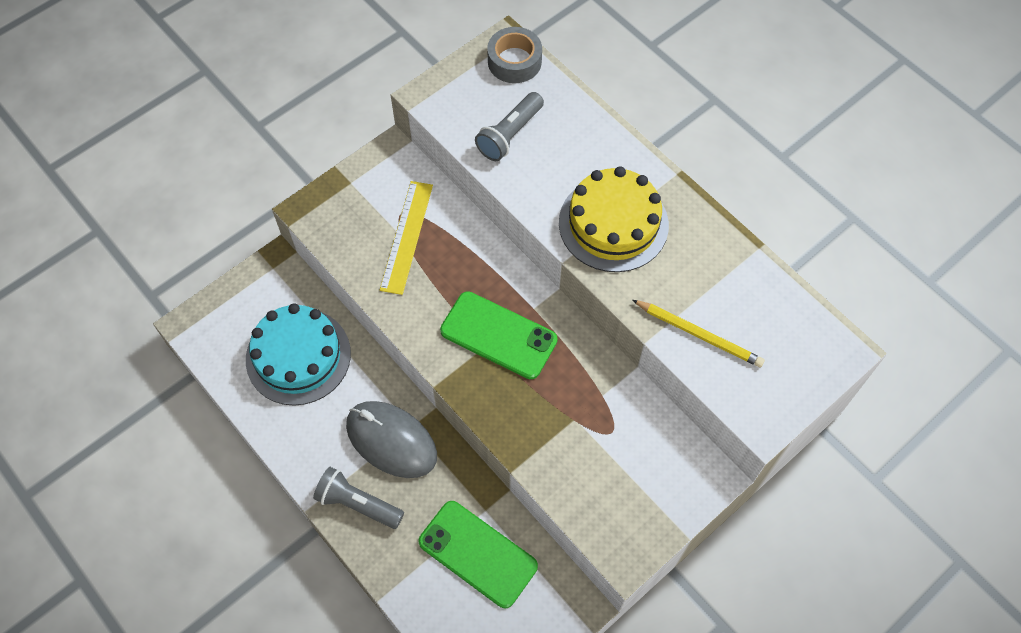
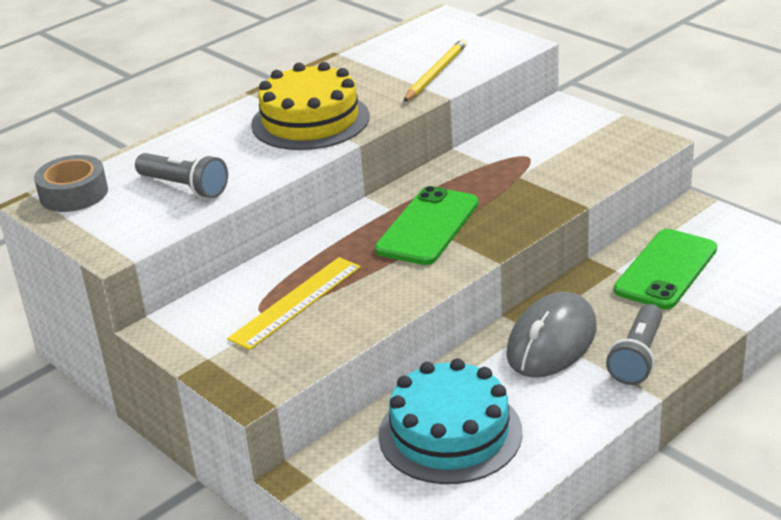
camera: 90 degrees left, 30 degrees down
(407, 236) = (296, 302): yellow ruler -> yellow ruler turned 60 degrees counterclockwise

